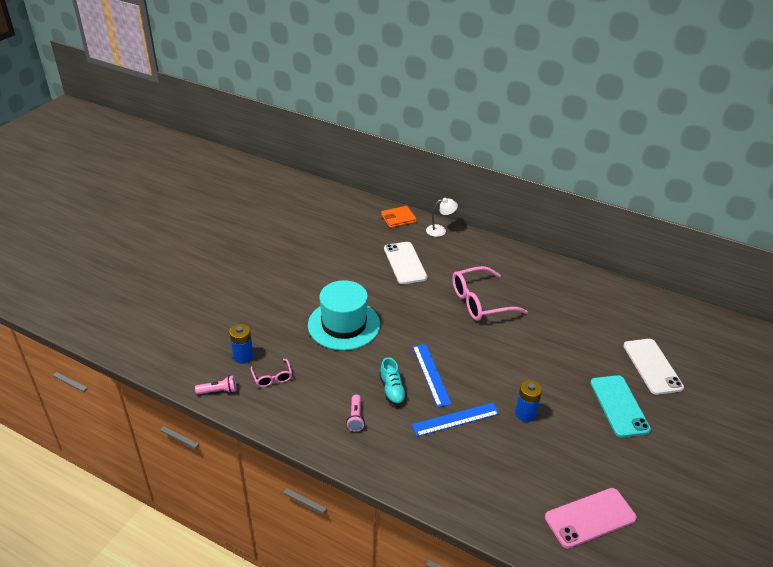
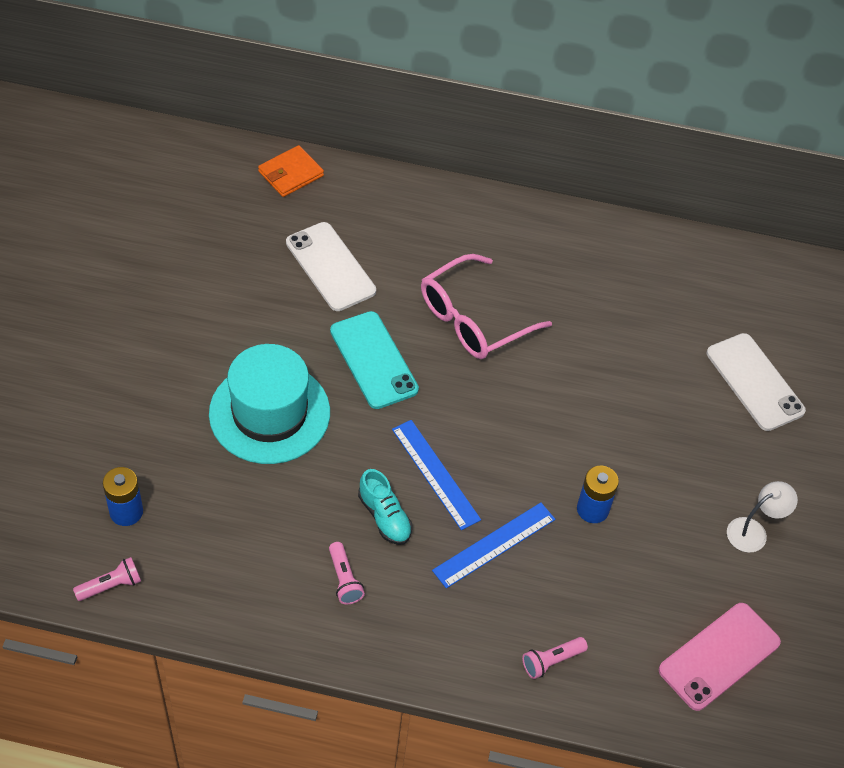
camera: 20 degrees left, 15 degrees up
(272, 377) = (189, 540): pink glasses -> none
(440, 230) = (369, 185): white lamp -> white lamp (753, 531)
(473, 493) = (551, 661): none -> pink flashlight
(619, 406) = (721, 463): turquoise phone -> turquoise phone (373, 360)

